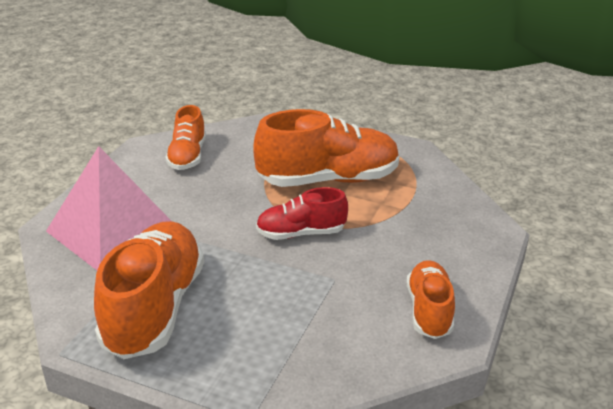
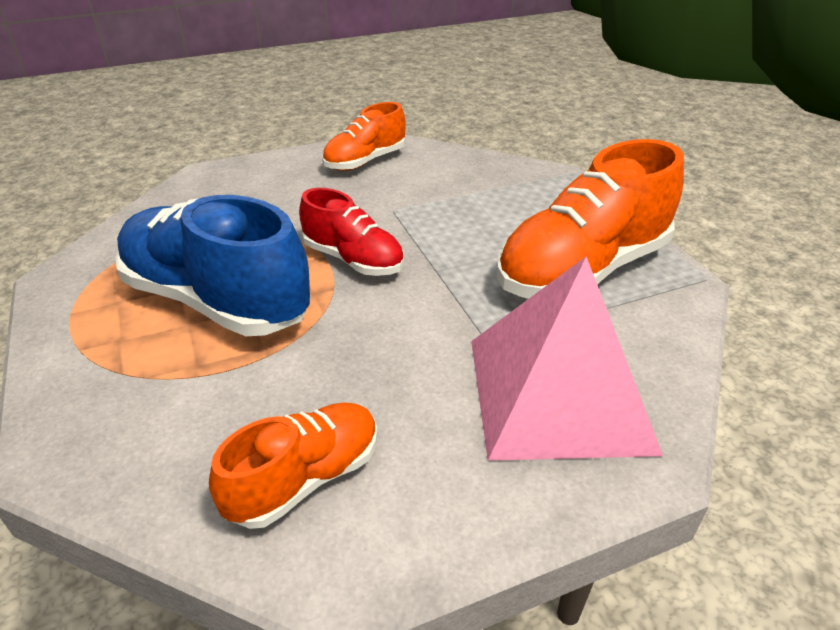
camera: 135 degrees left, 5 degrees up
(328, 179) = (217, 300): orange shoe -> blue shoe

